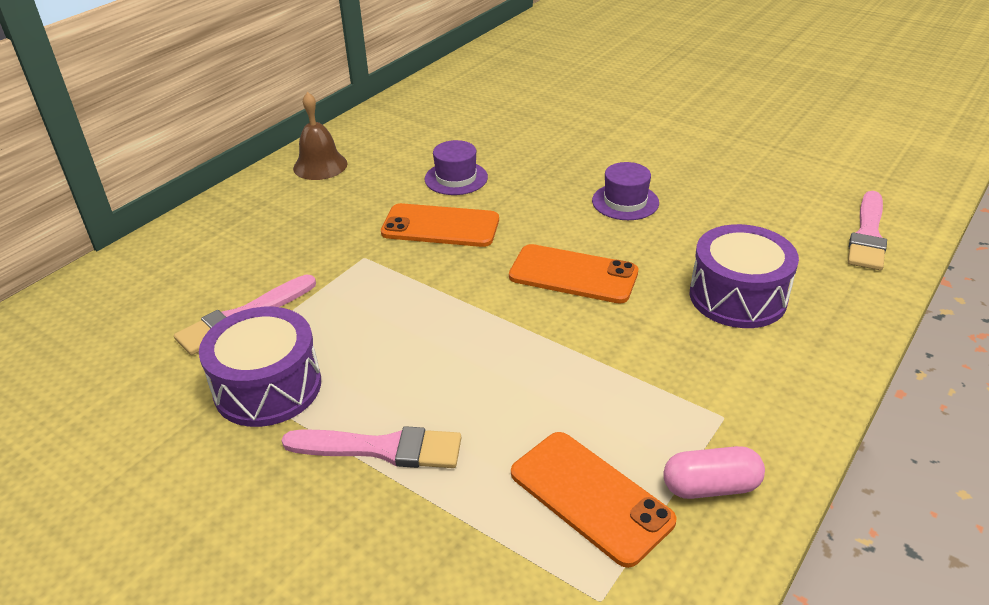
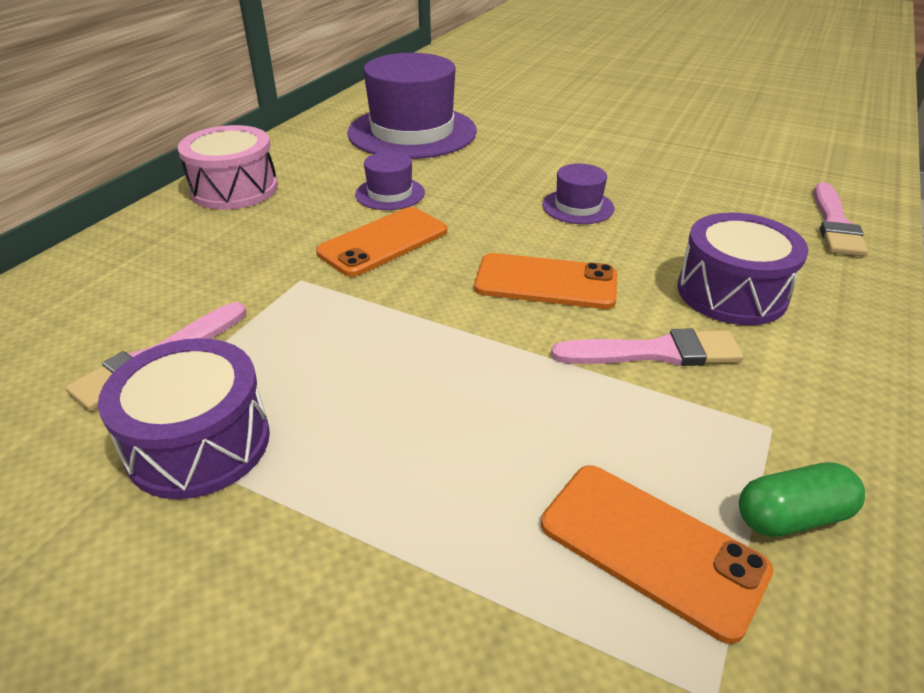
camera: 10 degrees left, 0 degrees up
(320, 166) = (234, 189): brown bell -> pink drum
(382, 448) = (364, 511): pink brush -> pink brush (655, 352)
(440, 226) = (383, 242): orange phone -> orange phone turned 45 degrees counterclockwise
(490, 113) = (412, 132): none -> purple hat
(710, 486) = (792, 516): pink capsule -> green capsule

